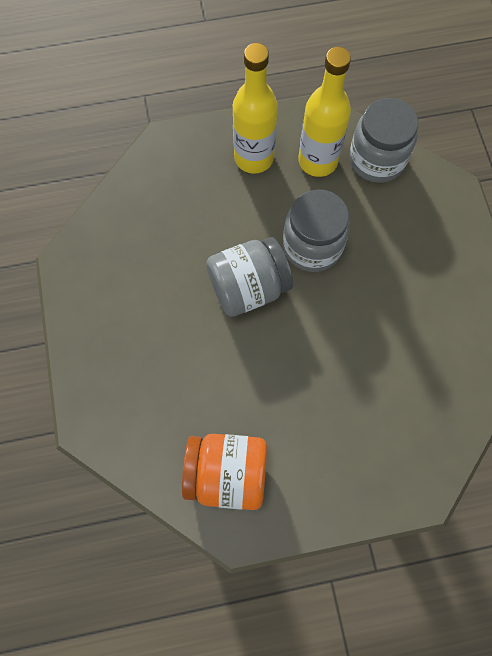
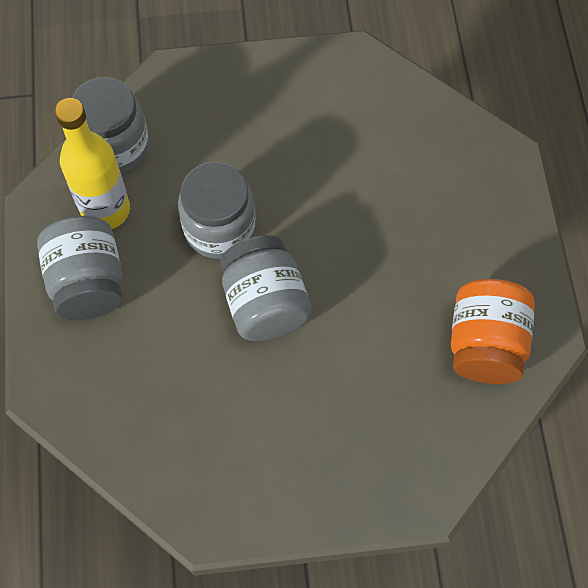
camera: 85 degrees left, 5 degrees down
(254, 158) = (88, 282): yellow bottle -> grey jar

